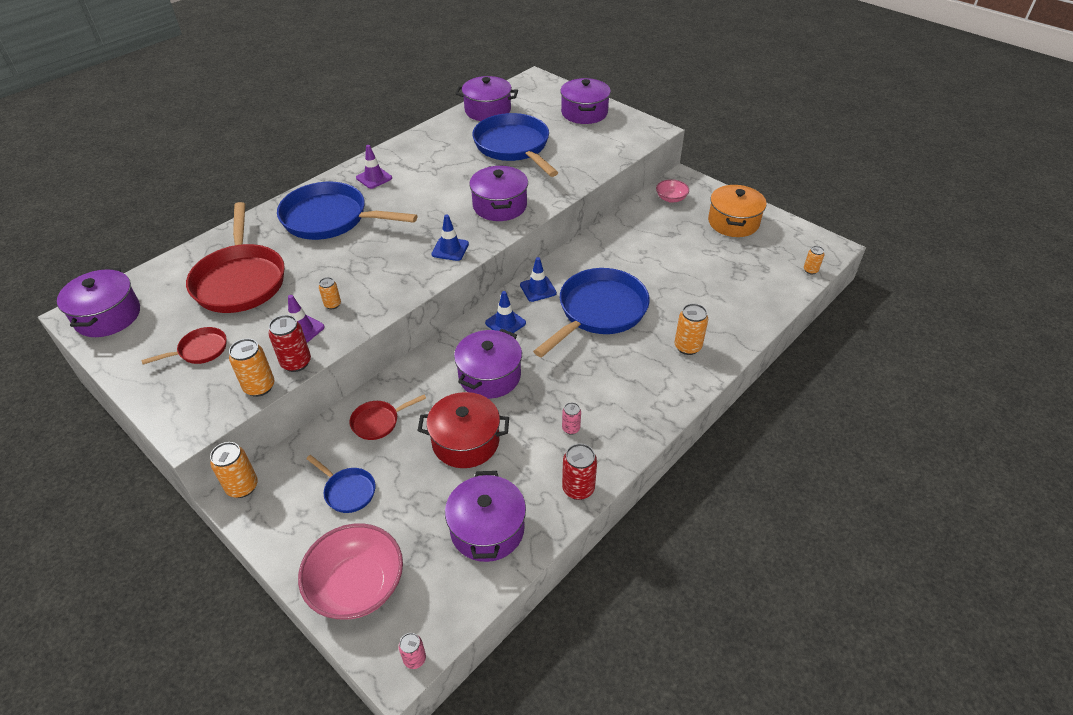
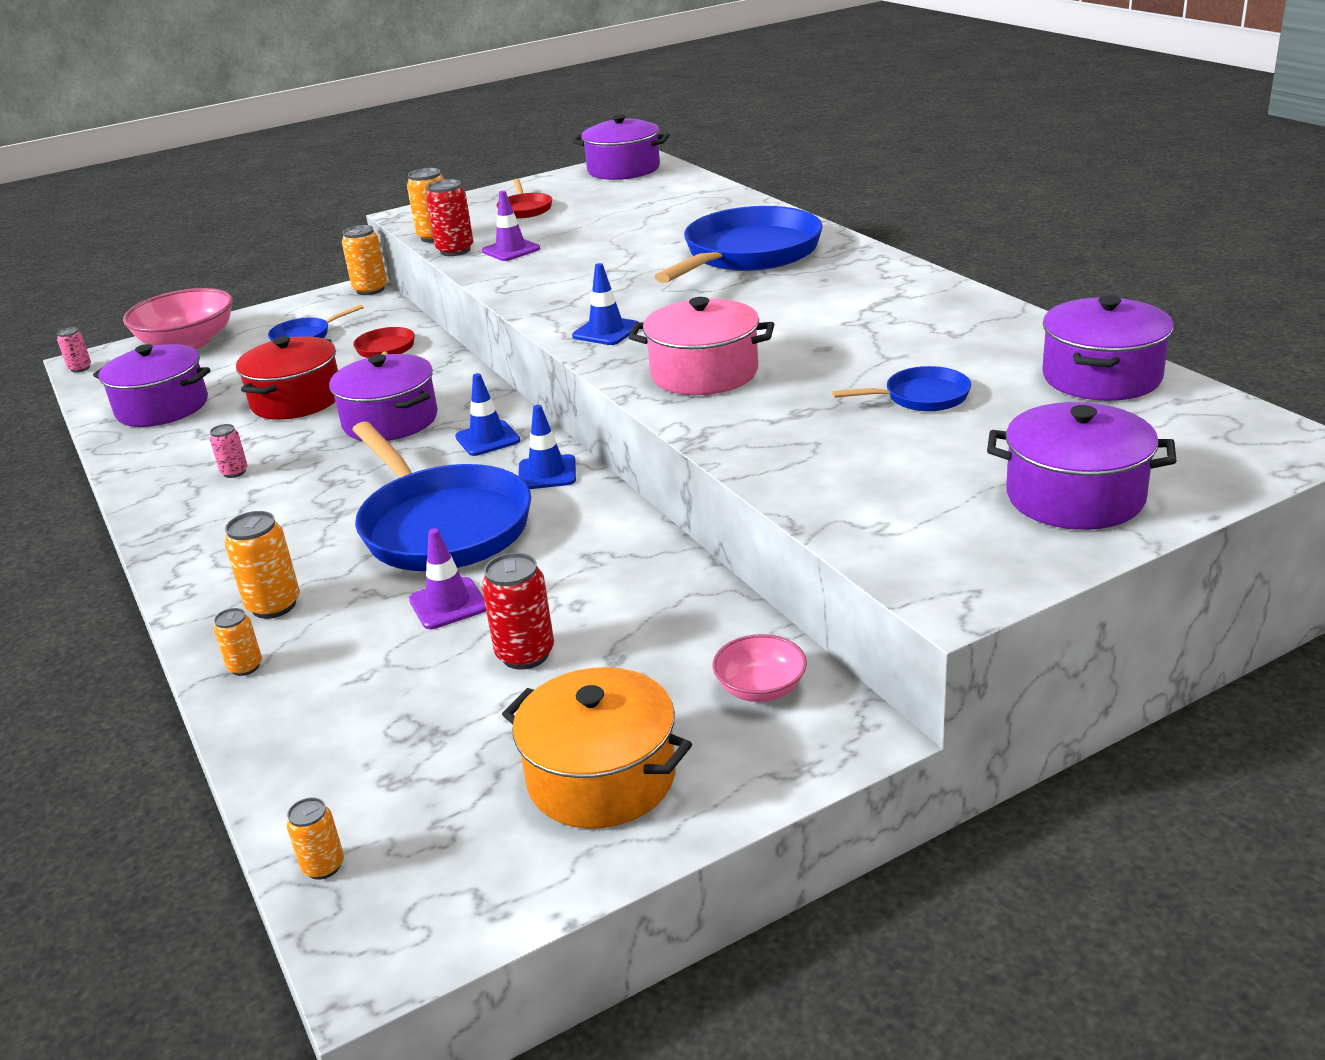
camera: 110 degrees right, 15 degrees down
(240, 280) = (639, 216): red pan -> none
(332, 304) = (544, 263): orange can -> orange can (245, 667)
(374, 178) = (853, 278): purple traffic cone -> purple traffic cone (448, 604)
(500, 206) = (704, 373): purple pot -> pink pot
(514, 147) = (921, 397): blue pan -> blue pan, size x0.46
(578, 489) = (140, 467): red can -> red can (525, 654)

